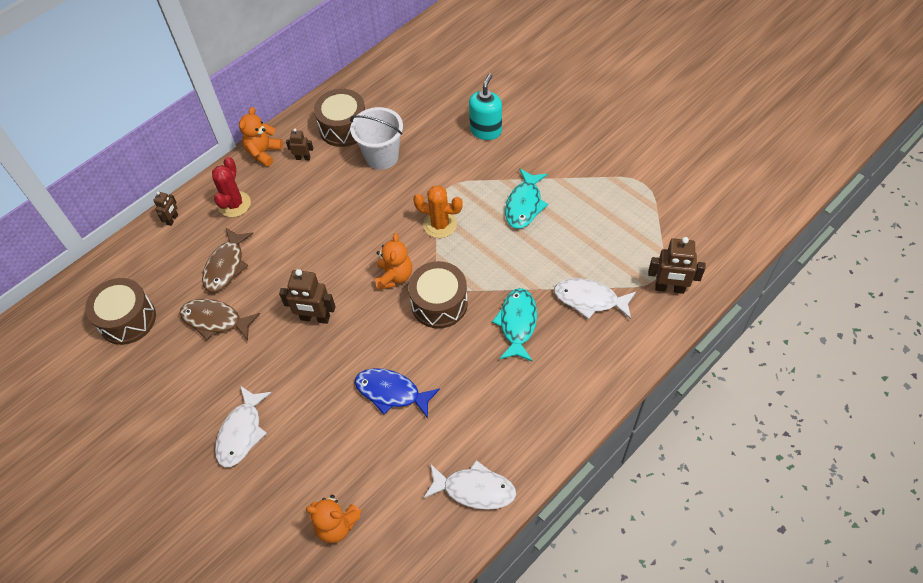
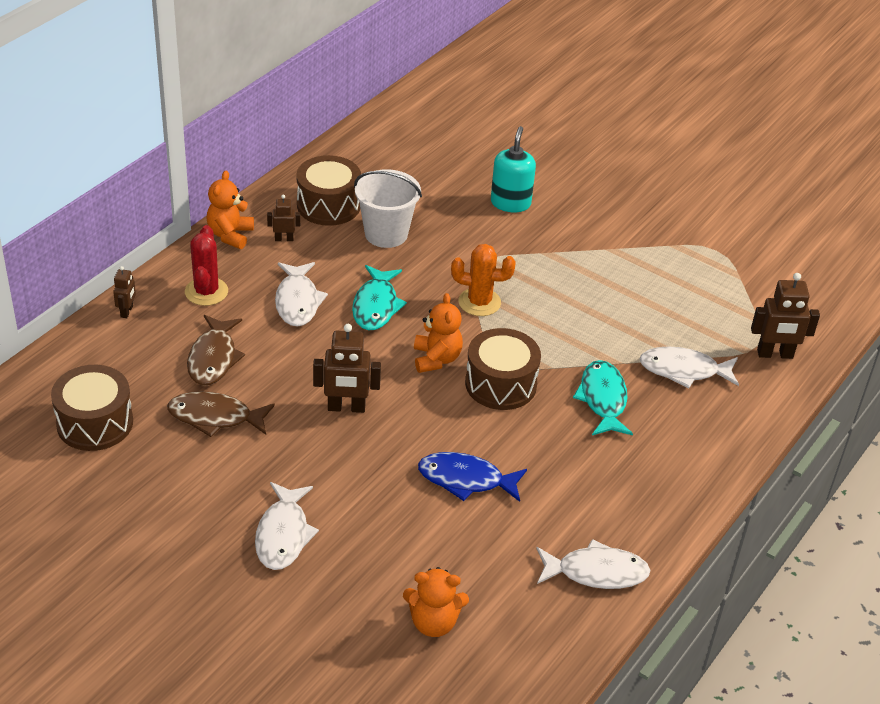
camera: 15 degrees left, 15 degrees down
(300, 217) = (297, 301): none -> white fish
(524, 205) = (579, 278): turquoise fish -> turquoise fish (376, 306)

